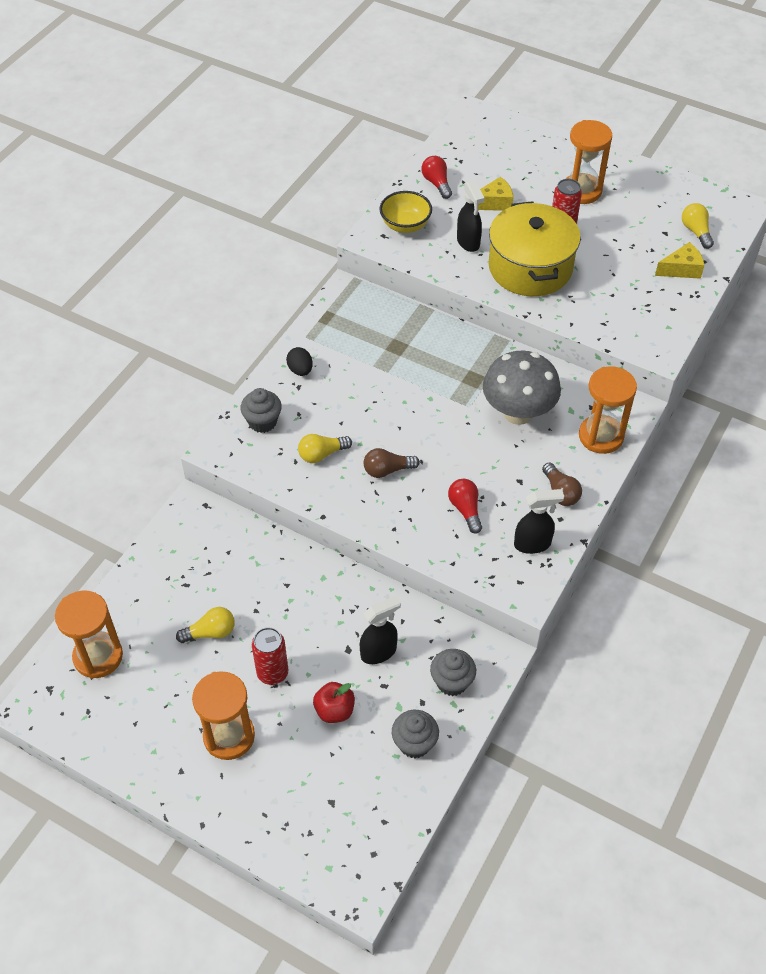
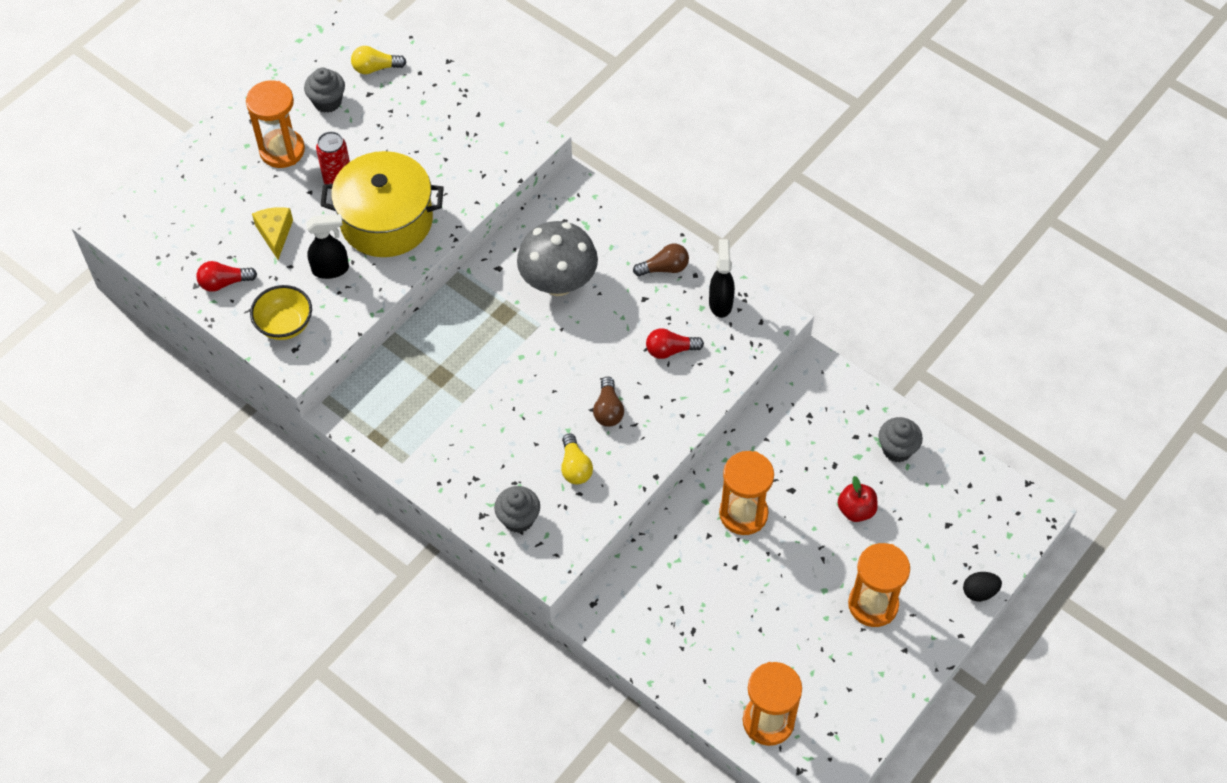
camera: 80 degrees left, 5 degrees up
(210, 632) = (754, 611): yellow light bulb -> none
(272, 673) = (809, 559): red can -> none
(300, 370) = (451, 473): black egg -> black egg (979, 592)
(379, 652) = (798, 464): black spray bottle -> none
(452, 682) = (838, 409): grey cupcake -> grey cupcake (327, 102)
(601, 436) = (603, 221): orange hourglass -> orange hourglass (743, 514)
(681, 269) = (426, 93): yellow cheese -> none

